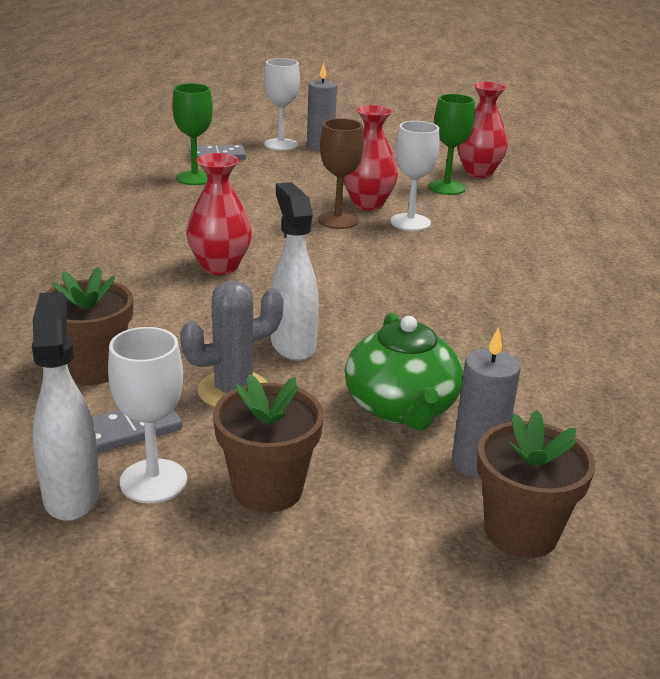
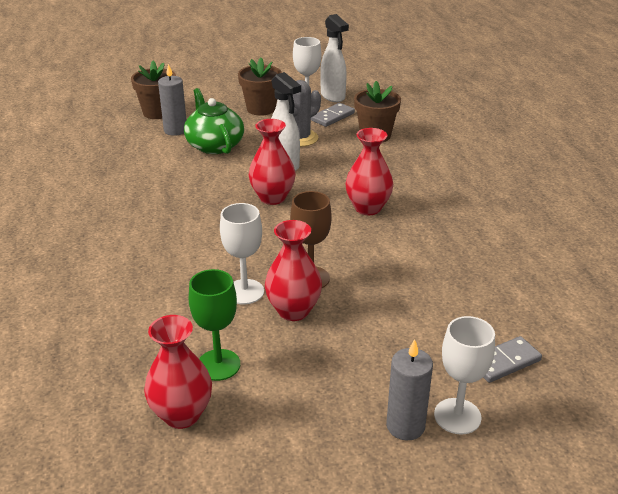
camera: 165 degrees right, 5 degrees up
(195, 178) = (485, 310): green goblet -> none
(338, 300) = (272, 198): none -> red vase

